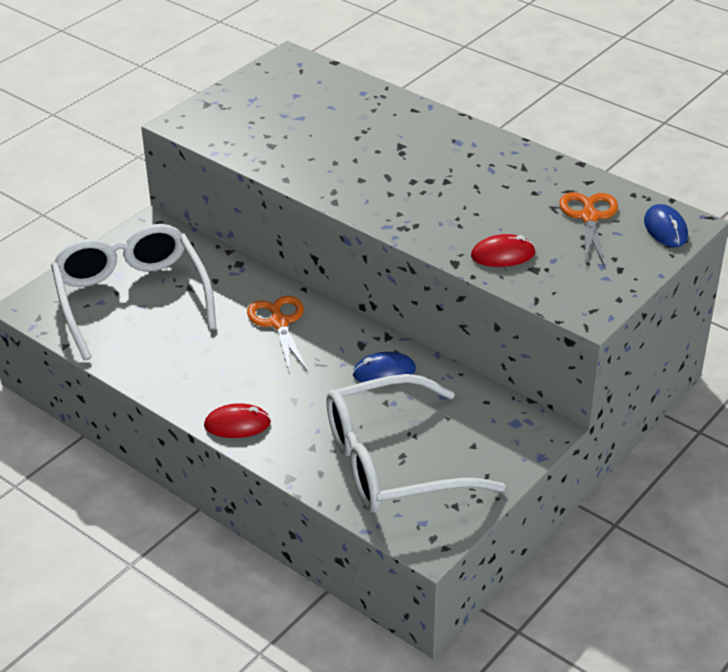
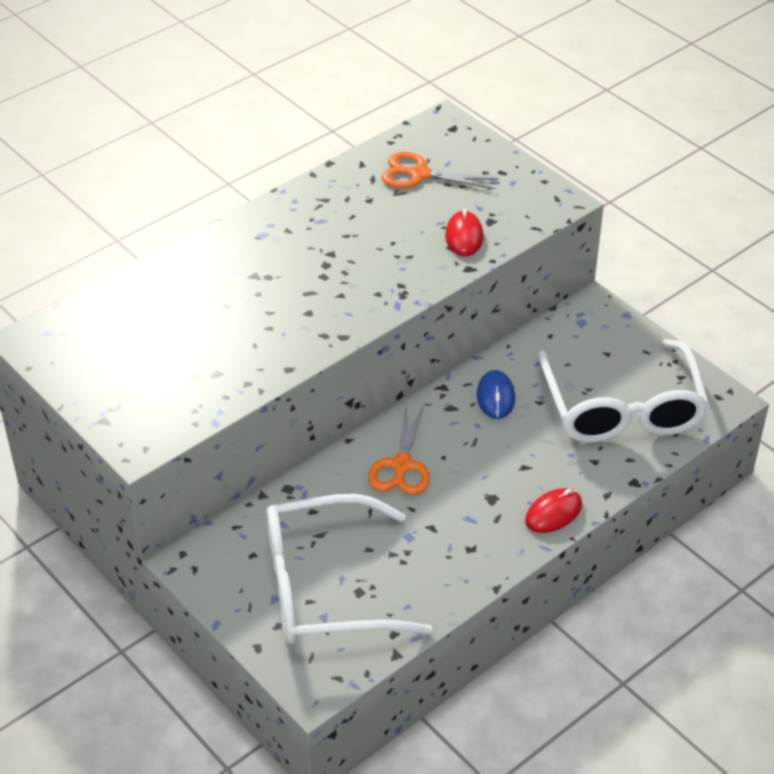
camera: 80 degrees left, 5 degrees up
(237, 424) = (553, 513): red mouse -> red mouse turned 45 degrees clockwise
(279, 323) = (401, 465): orange scissors -> orange scissors turned 75 degrees counterclockwise
(665, 229) = (449, 135): blue mouse -> none

